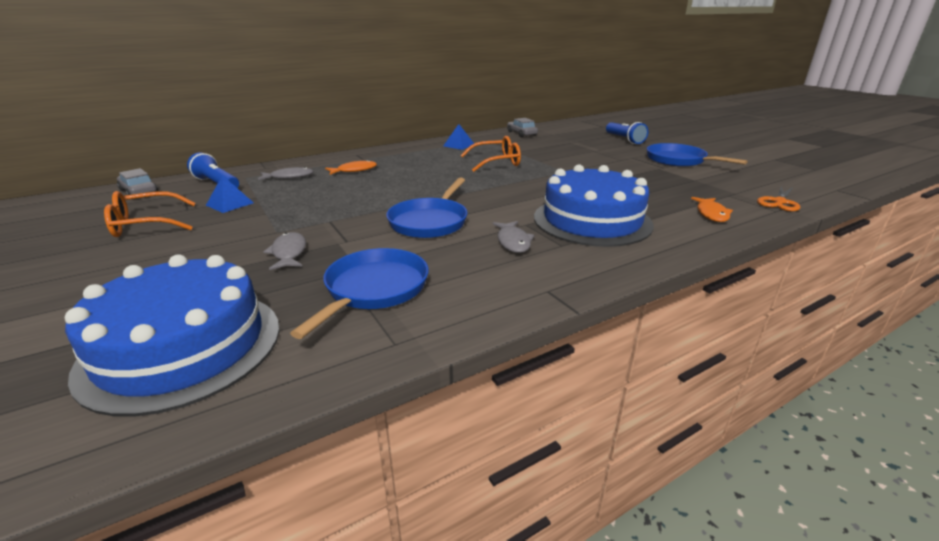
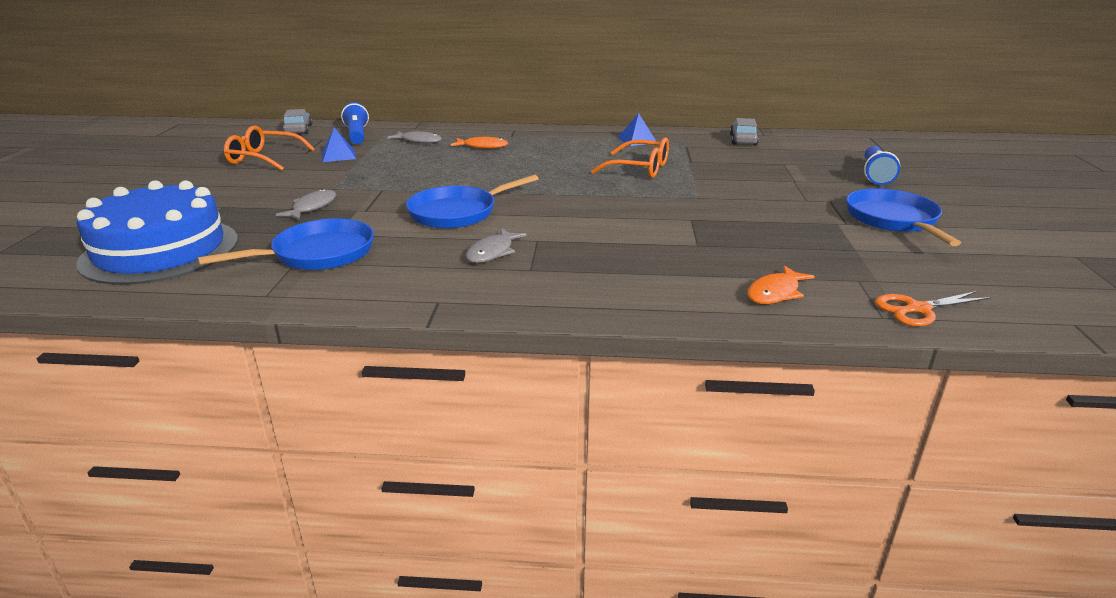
camera: 35 degrees right, 0 degrees up
(592, 220) = (612, 256): blue cake -> none

